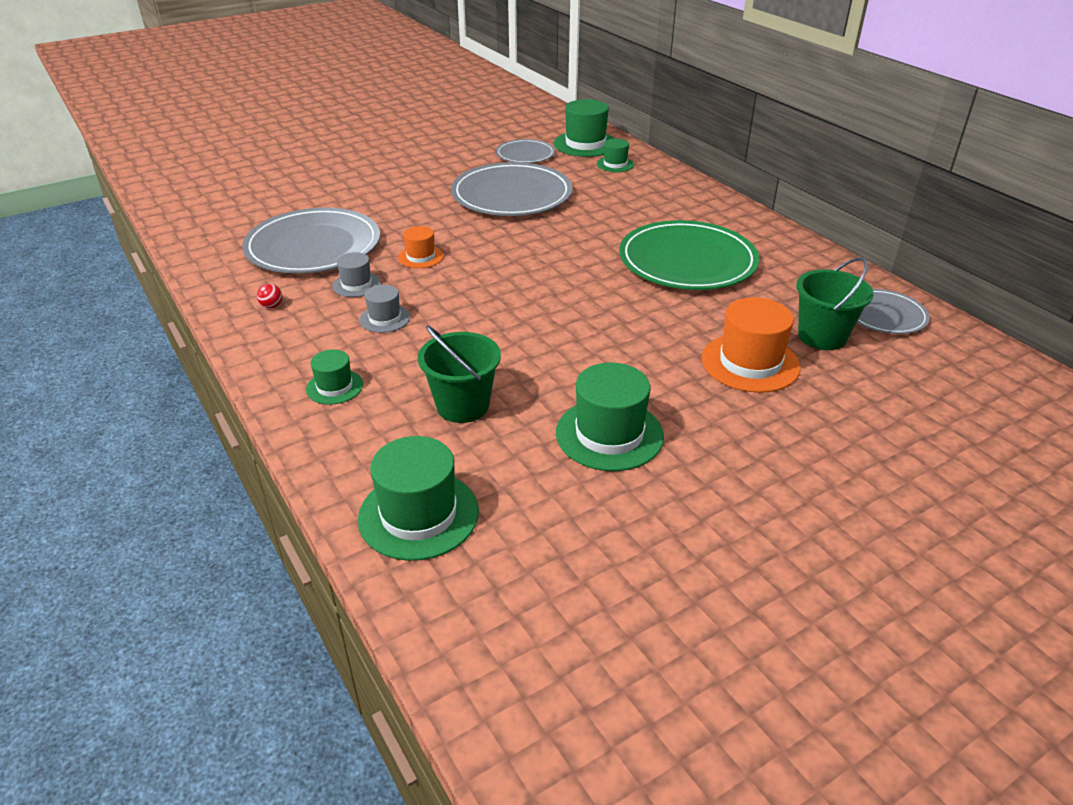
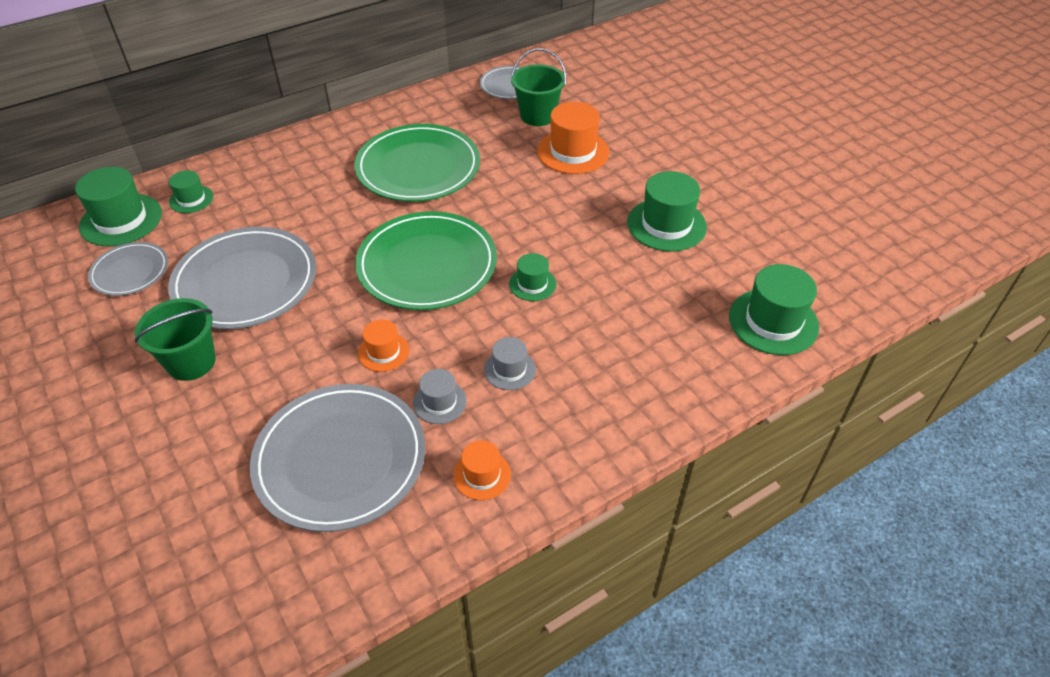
camera: 90 degrees left, 10 degrees up
(272, 306) = (482, 475): red ball -> orange hat
(334, 387) = (627, 394): green hat -> green hat (532, 284)
(462, 406) = (643, 304): green bucket -> green bucket (191, 362)
(532, 272) = (427, 264): none -> green plate

